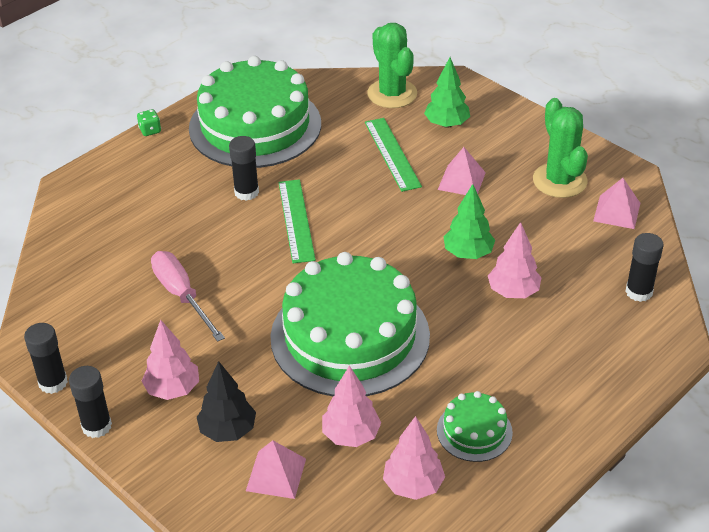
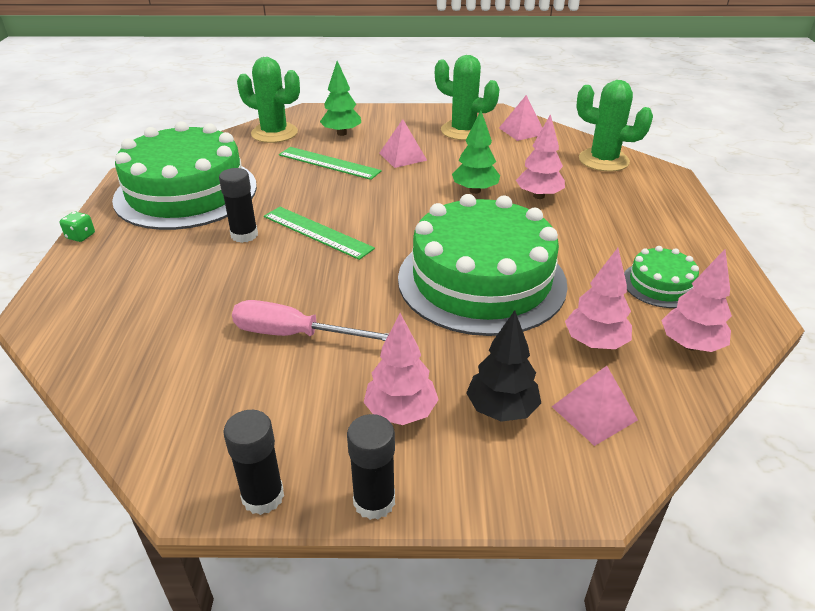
camera: 45 degrees left, 5 degrees down
(639, 292) = (603, 160): black glue stick -> green cactus

